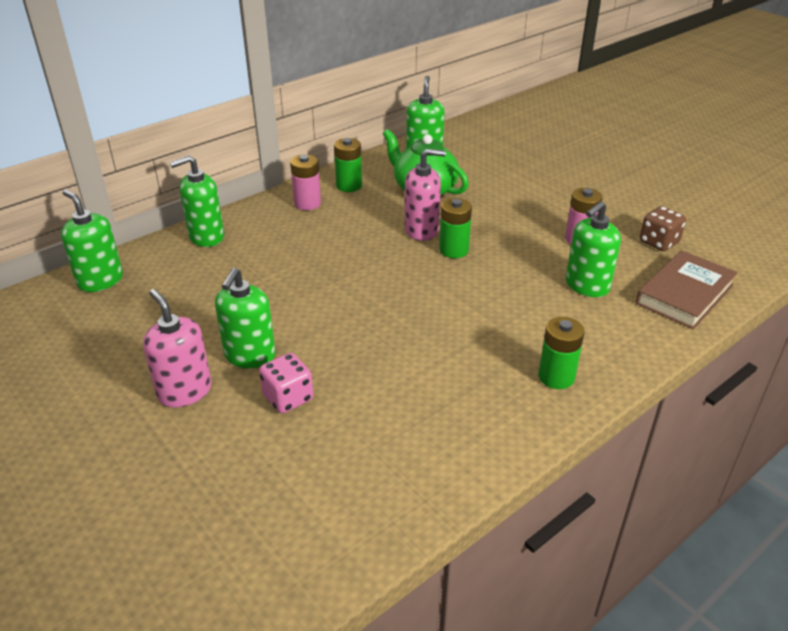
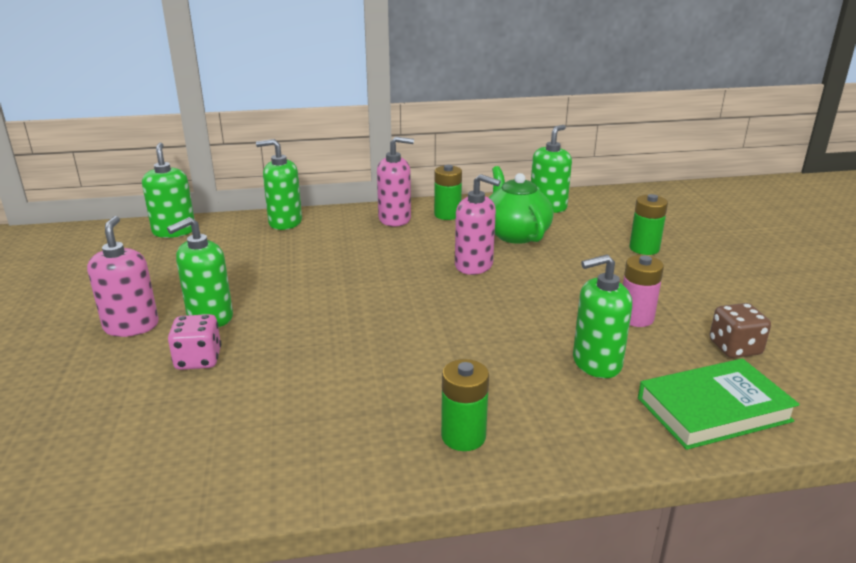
camera: 30 degrees right, 10 degrees down
(307, 203) = (395, 219): pink battery -> pink soap dispenser
(454, 250) = (486, 290): green battery -> green battery (644, 248)
(684, 294) = (713, 409): brown book -> green book

